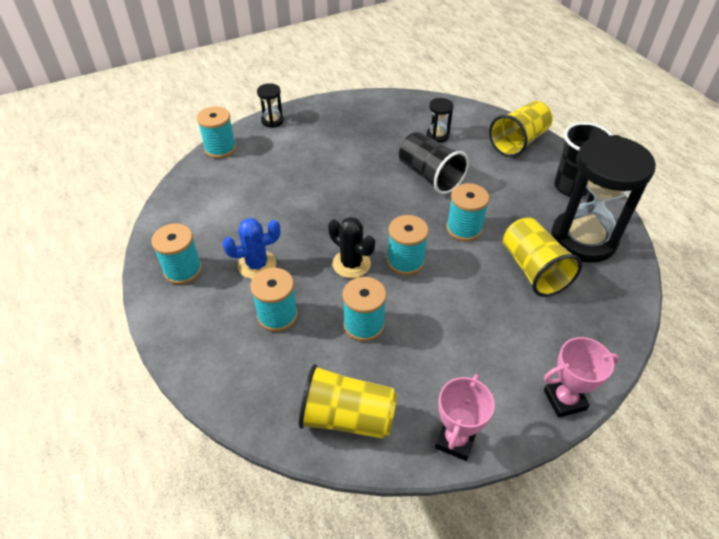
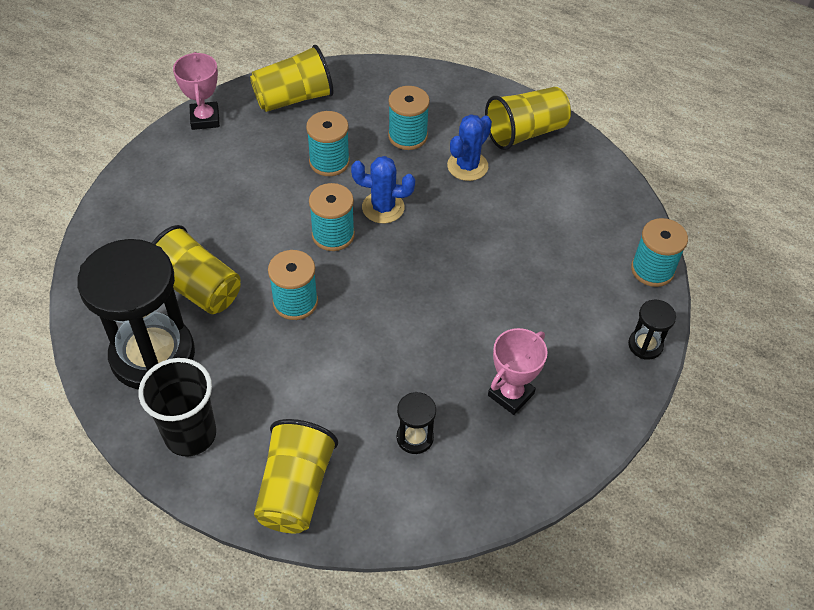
camera: 145 degrees right, 5 degrees up
(183, 270) = (525, 132): turquoise spool -> yellow cup
(351, 264) = (383, 207): black cactus -> blue cactus
(429, 176) = (379, 358): black cup -> none
(564, 400) = (128, 180): pink trophy -> pink trophy (510, 394)

